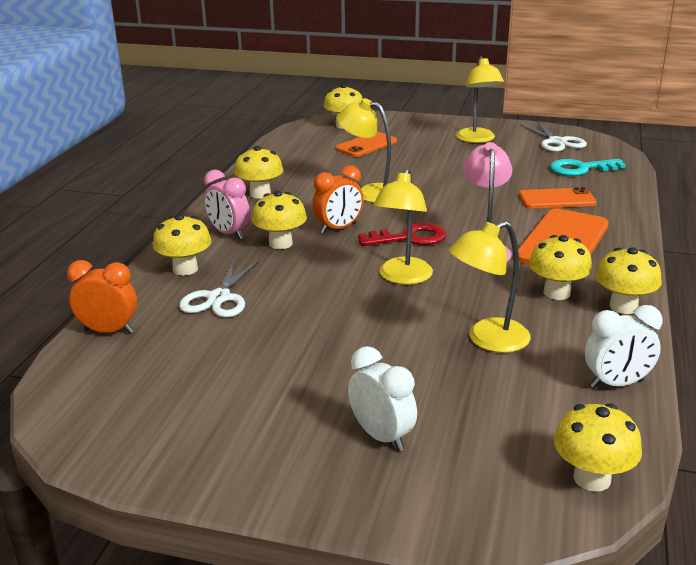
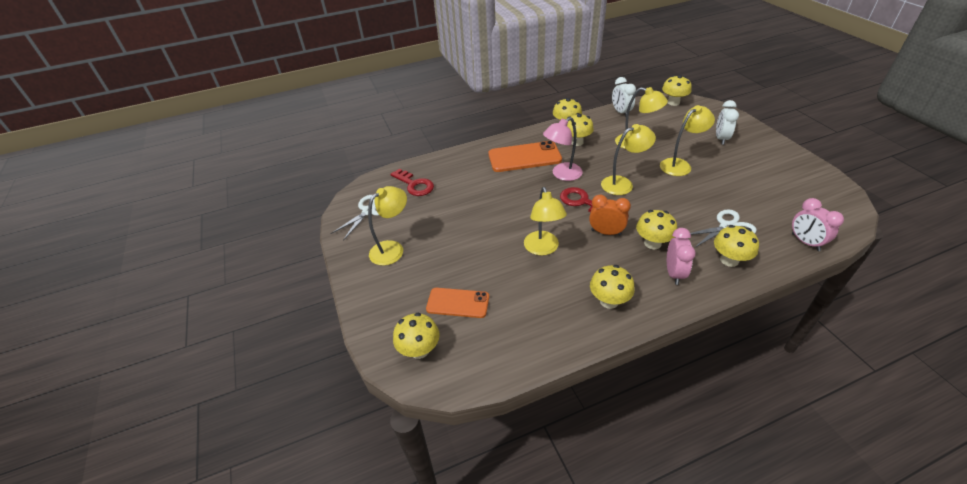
camera: 125 degrees left, 15 degrees up
(109, 331) = (805, 242): orange clock -> pink clock
(375, 343) = (680, 165): none -> yellow lamp
(556, 199) = (472, 177): orange phone -> none
(580, 169) = (415, 185): turquoise key -> red key
(616, 384) = (621, 112): white clock -> white clock turned 150 degrees counterclockwise

